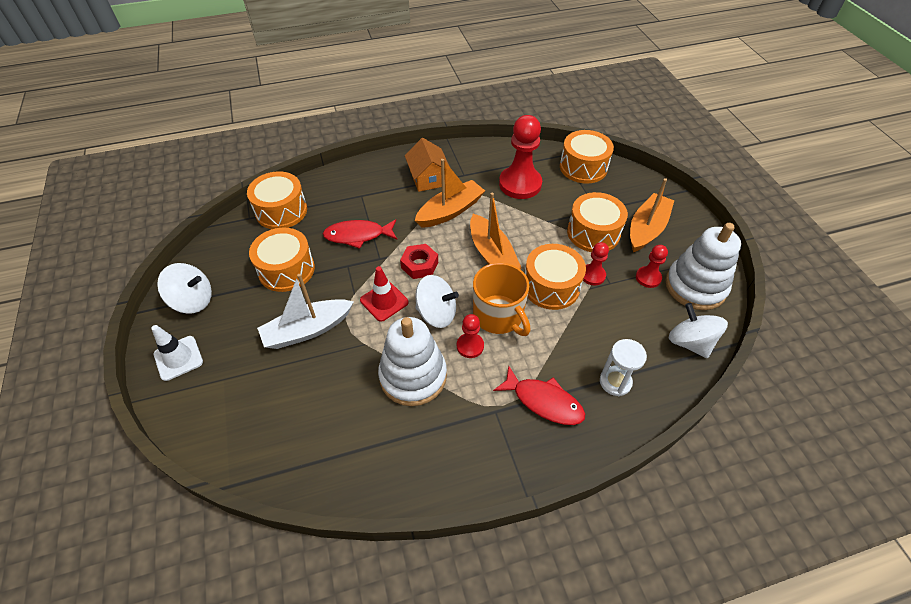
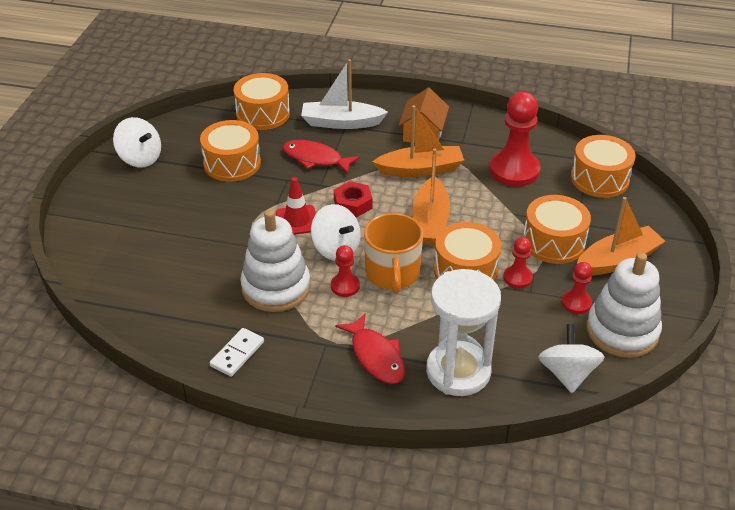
camera: 30 degrees right, 10 degrees down
(178, 358) = (100, 196): white traffic cone -> none
(307, 330) = (214, 217): white boat -> white boat (341, 123)
(427, 462) = (237, 354): none -> white domino
(615, 382) = (458, 371): white hourglass -> white hourglass, size x1.84

